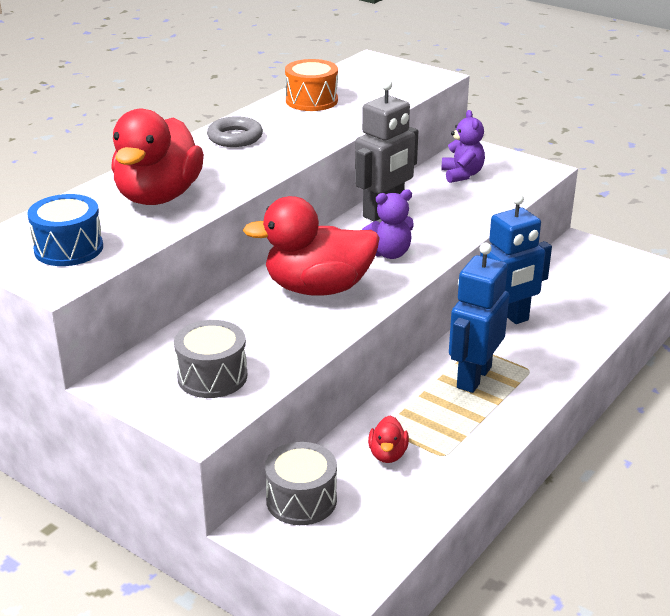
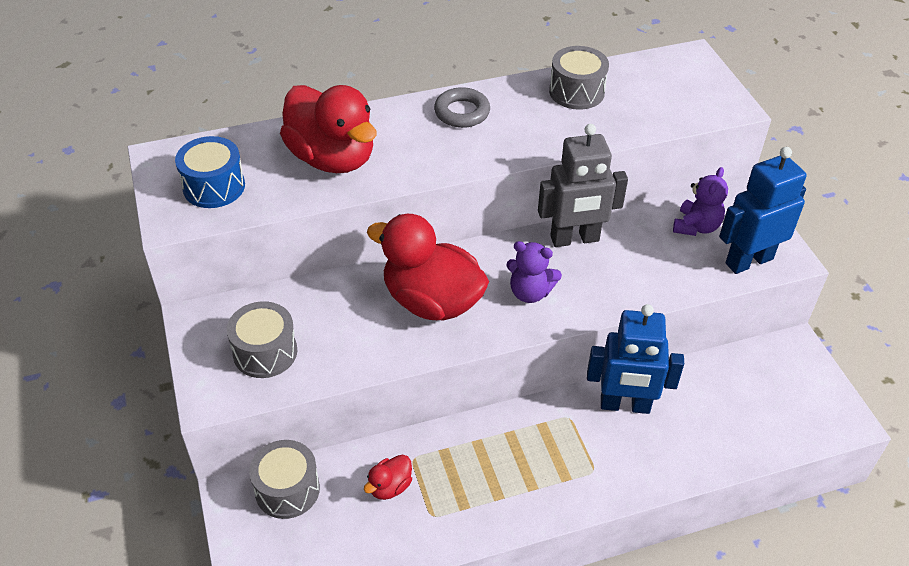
camera: 35 degrees right, 15 degrees up
(158, 196) = (332, 158): red duck -> red duck turned 90 degrees counterclockwise
(311, 100) = (576, 92): orange drum -> grey drum
(473, 377) = (536, 449): blue robot -> blue robot (748, 261)

